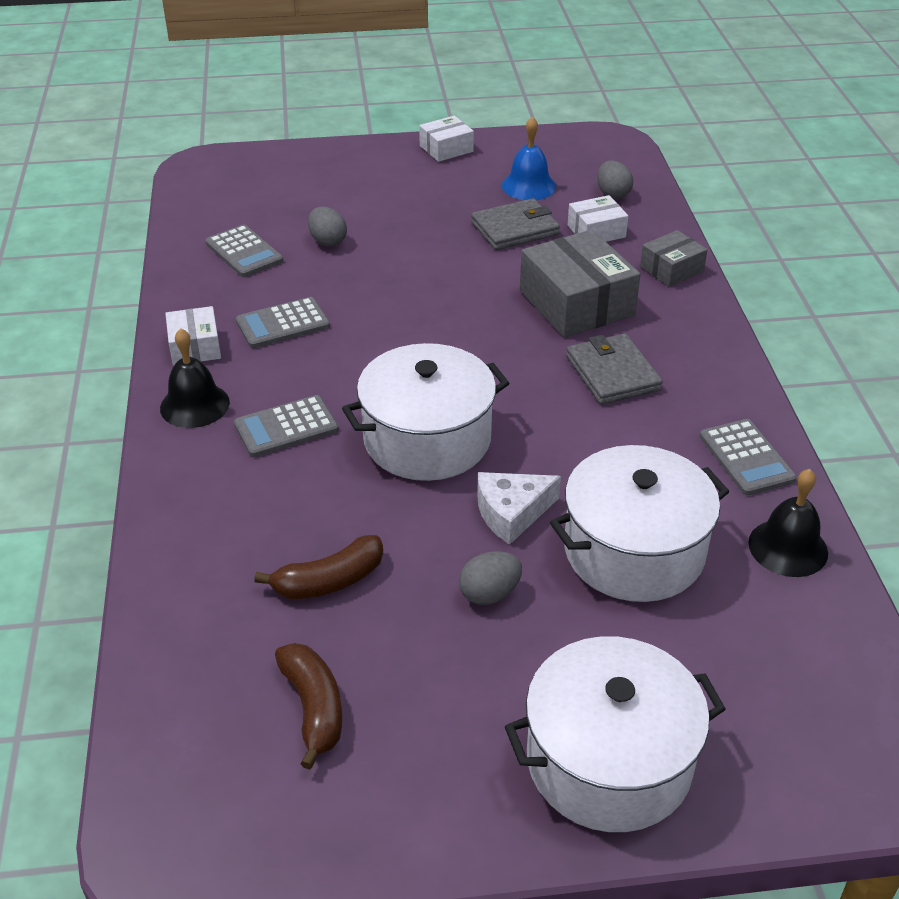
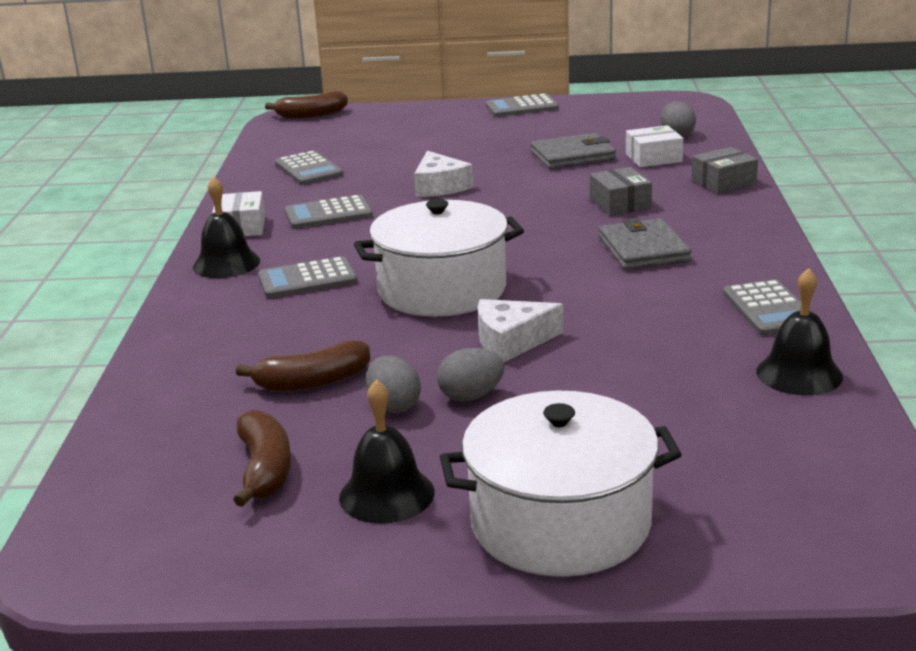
camera: 10 degrees right, 15 degrees down
(224, 161) = (311, 115): none -> brown banana
(327, 241) = (389, 163): grey egg -> grey egg (394, 406)
(389, 278) = (439, 186): none -> white cheese
(439, 734) = (386, 494): none -> black bell
(446, 149) = (521, 107): white box -> grey calculator
(528, 186) = (594, 130): blue bell -> none
(576, 303) = (620, 203): grey box -> grey box, size x0.55
(634, 551) = (631, 371): white pot -> none

